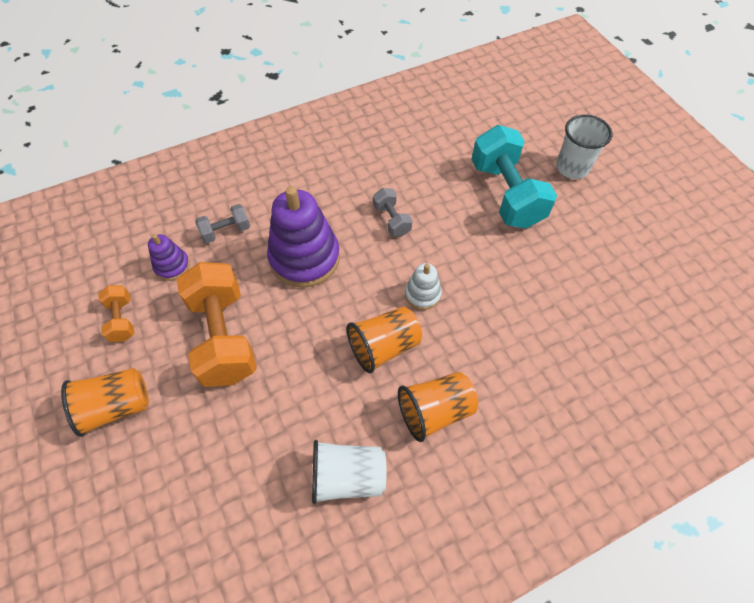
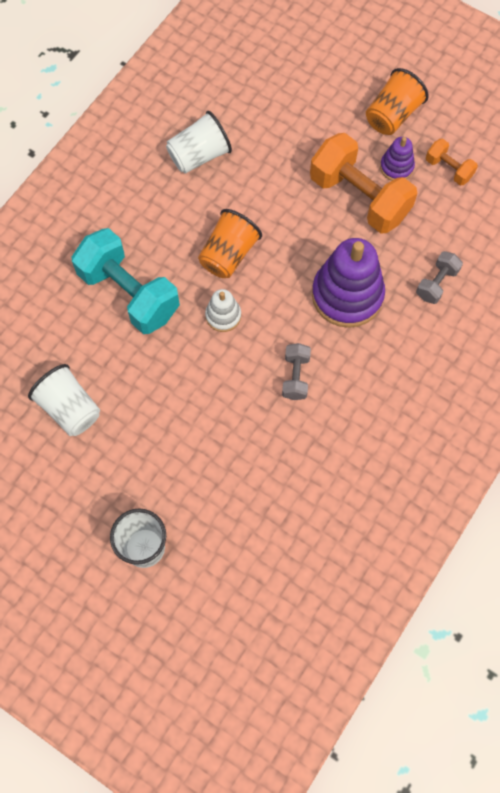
camera: 150 degrees right, 10 degrees up
(172, 266) = (452, 229): purple stacking toy -> purple stacking toy (396, 167)
(392, 220) = (295, 376): grey dumbbell -> grey dumbbell turned 60 degrees clockwise
(435, 411) = (161, 227): orange cup -> none
(506, 194) = (200, 470): turquoise dumbbell -> turquoise dumbbell (129, 293)
(599, 284) = (70, 408): none -> white cup

